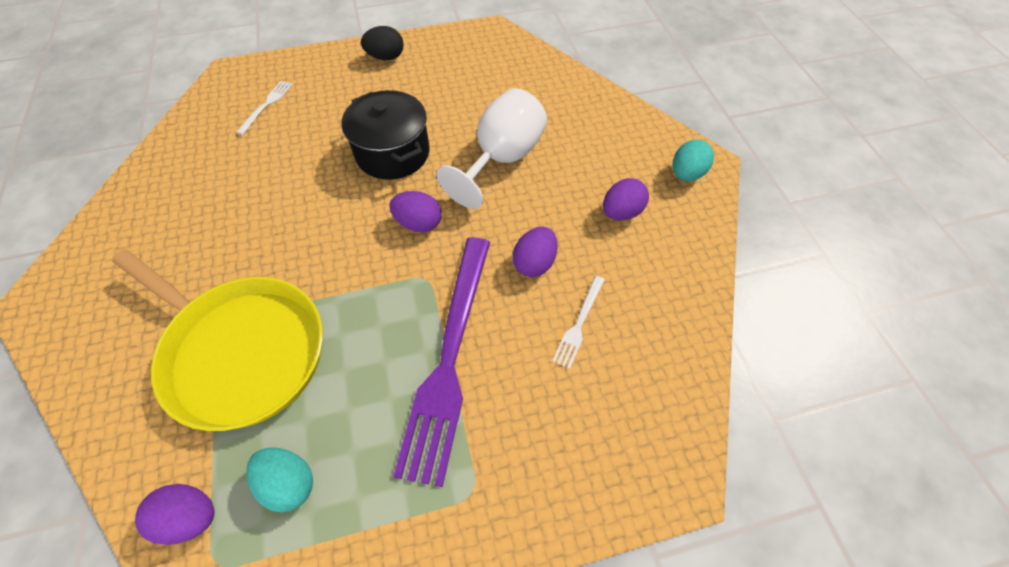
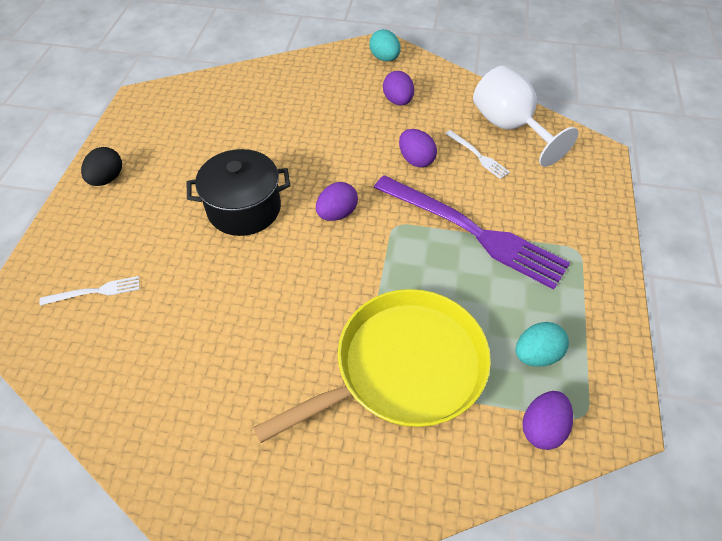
camera: 65 degrees left, 5 degrees down
(266, 105) = (95, 291): white fork -> white fork turned 120 degrees clockwise
(502, 159) = (302, 143): white goblet -> white goblet (509, 127)

